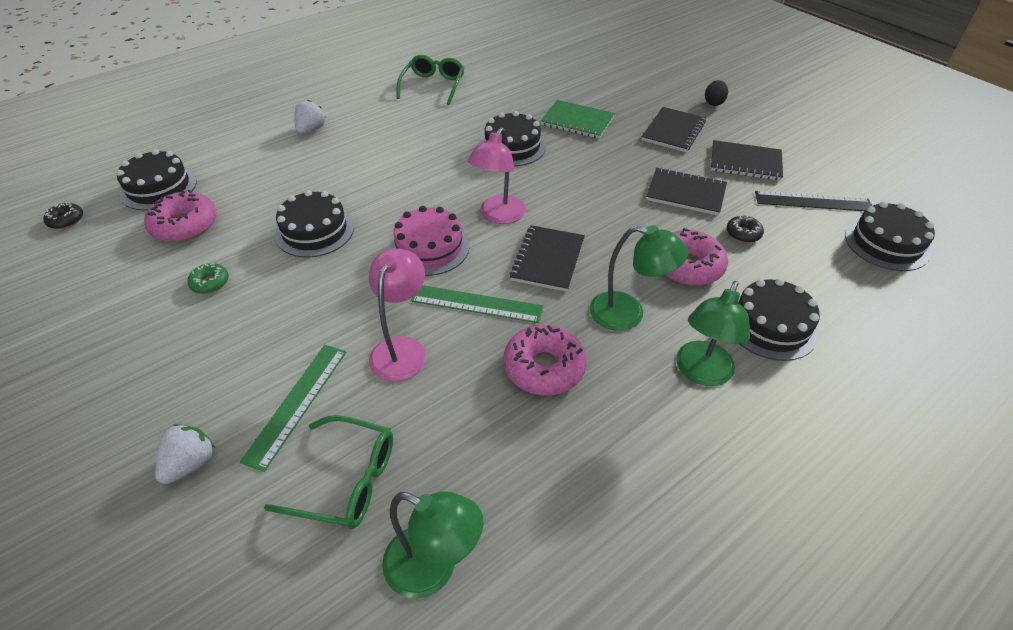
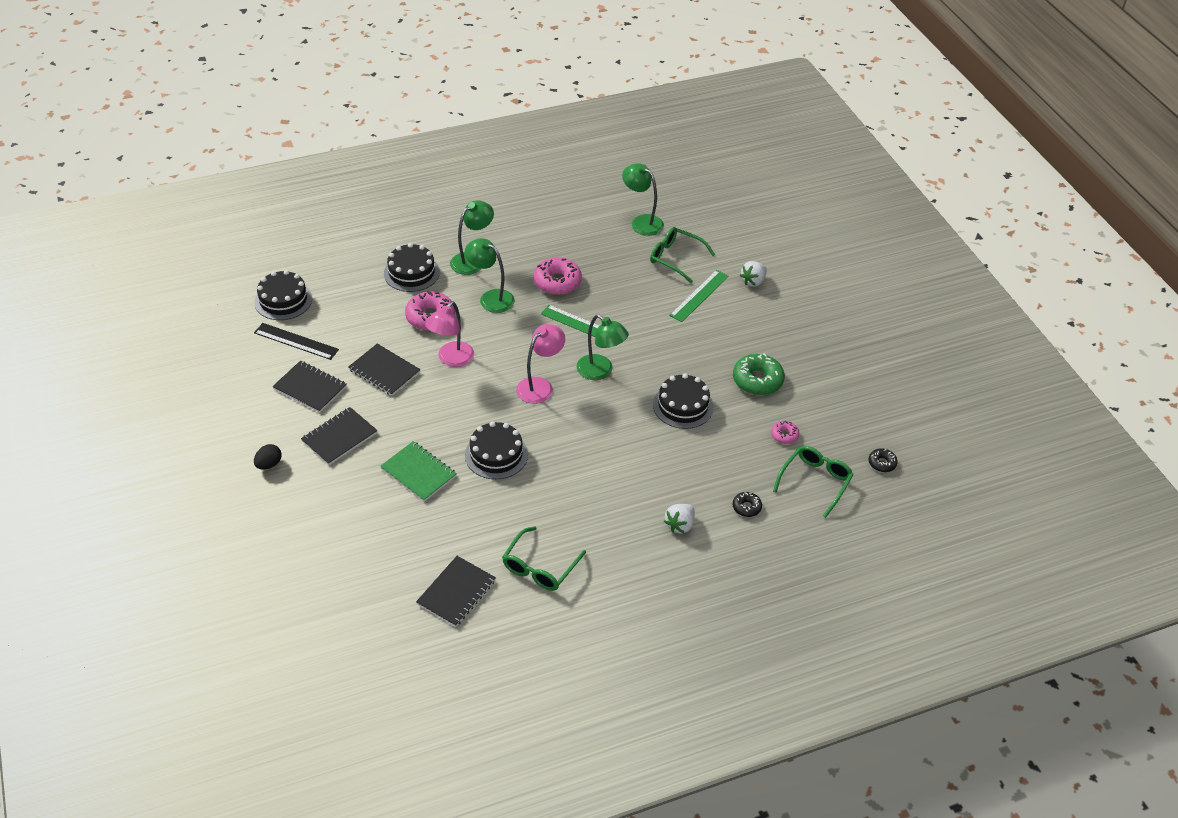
camera: 165 degrees left, 0 degrees up
(158, 187) = (815, 482): black cake -> green glasses
(185, 225) = (784, 435): pink donut -> pink donut, size x0.53
(210, 283) = (757, 380): green donut -> green donut, size x1.90
(402, 349) = (635, 310): pink lamp -> pink lamp (451, 359)
(429, 248) = (600, 371): pink cake -> green lamp
(548, 259) = (521, 343): black notebook -> black notebook (456, 592)
(743, 233) = (372, 330): black donut -> black donut (746, 507)

